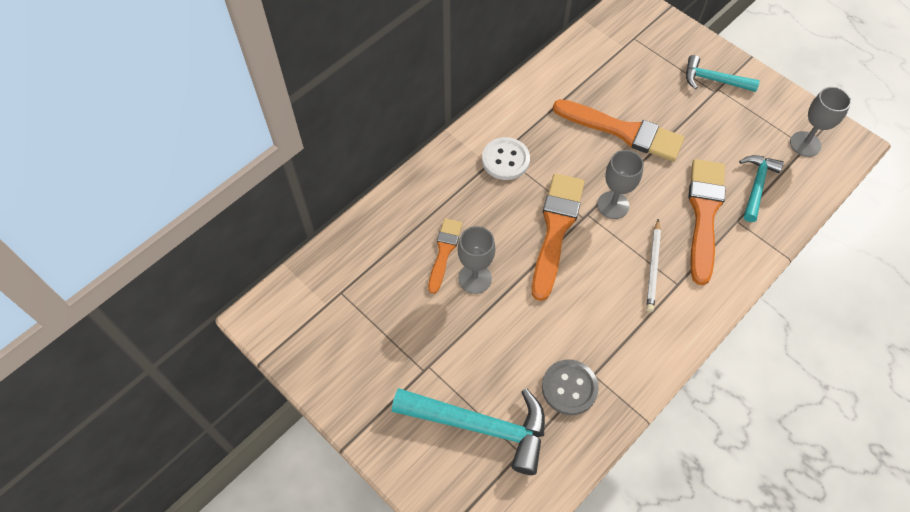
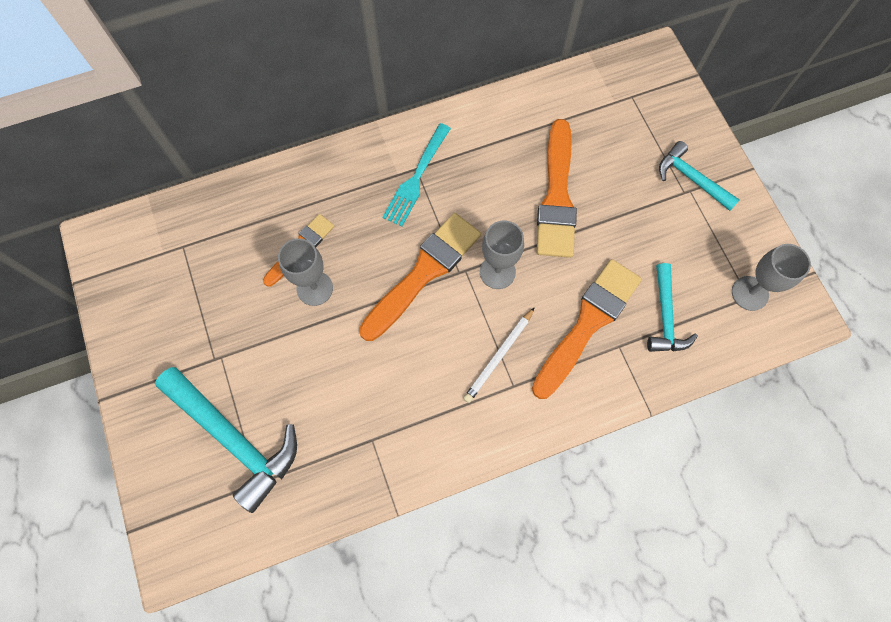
camera: 25 degrees right, 10 degrees up
(505, 160) = (417, 177): white button -> turquoise fork
(569, 388) = (340, 442): grey button -> none
(623, 131) = (557, 196): orange brush -> orange brush turned 45 degrees clockwise
(756, 185) = (665, 317): turquoise hammer -> turquoise hammer turned 135 degrees clockwise

